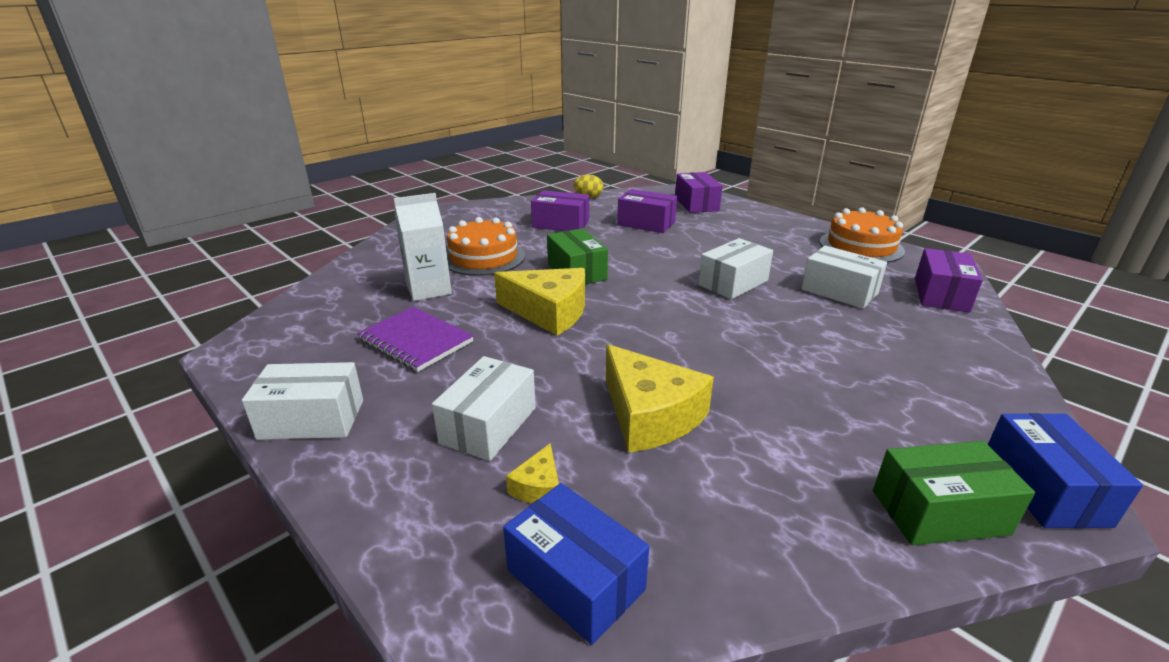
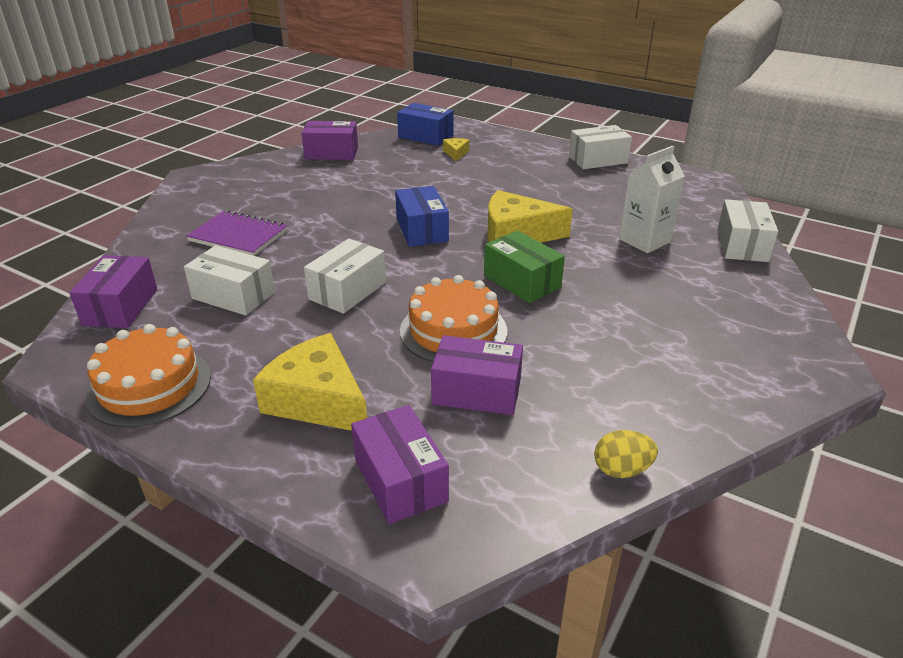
camera: 165 degrees right, 5 degrees up
(415, 341) = (596, 201): purple notebook -> purple notebook (238, 236)
(483, 257) = (640, 286): orange cake -> orange cake (453, 331)
(488, 425) = (499, 168): white box -> white box (742, 245)
(560, 224) = (605, 367): purple box -> purple box (331, 153)
(650, 415) = (409, 183): yellow cheese -> yellow cheese (317, 400)
(939, 512) = (263, 167): green box -> none
(1044, 488) = (200, 180): blue box -> blue box (422, 230)

